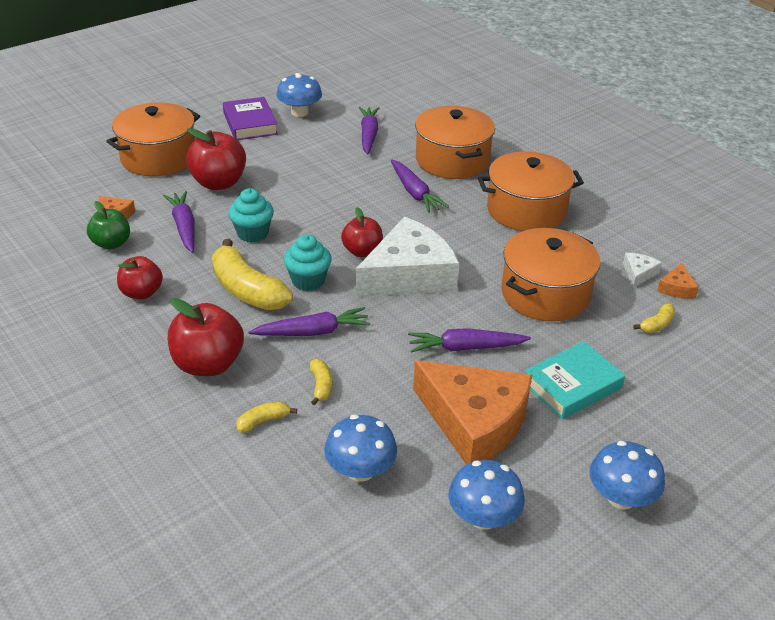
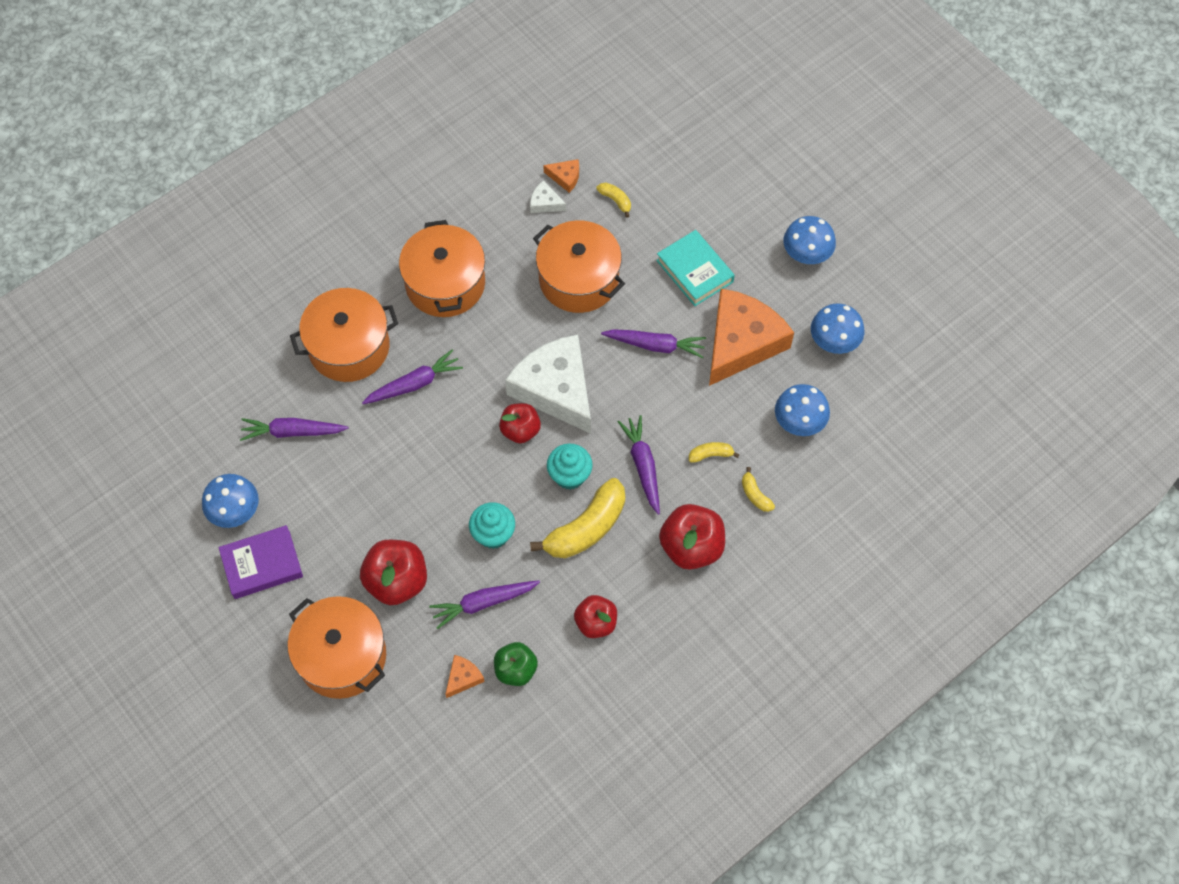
camera: 90 degrees left, 25 degrees up
(465, 348) = (655, 345): purple carrot -> purple carrot turned 75 degrees counterclockwise

